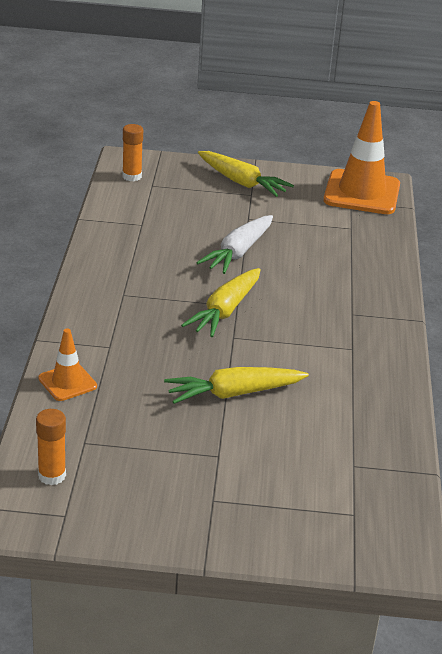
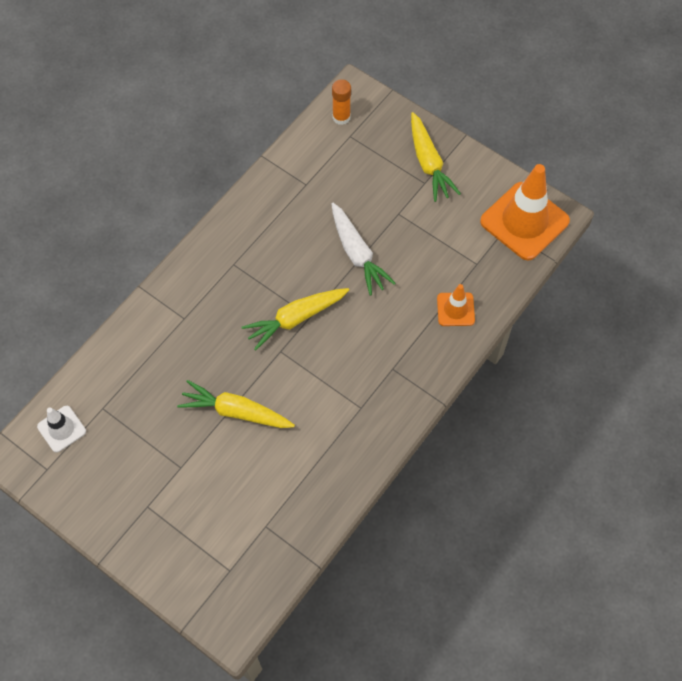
camera: 35 degrees right, 30 degrees up
(52, 475) = (61, 429): orange glue stick -> white traffic cone
(67, 382) = (130, 342): orange traffic cone -> orange traffic cone (455, 309)
(238, 252) = (357, 254): white carrot -> white carrot turned 90 degrees counterclockwise

